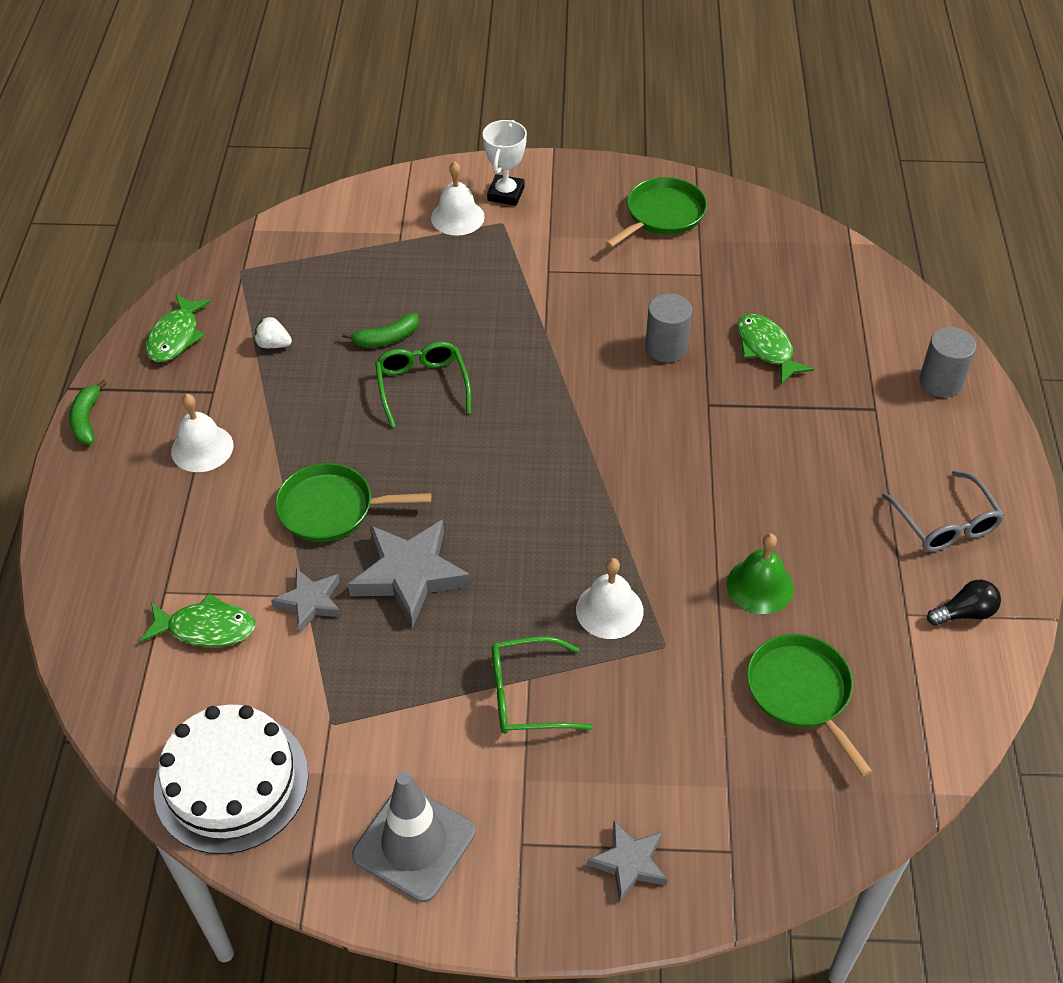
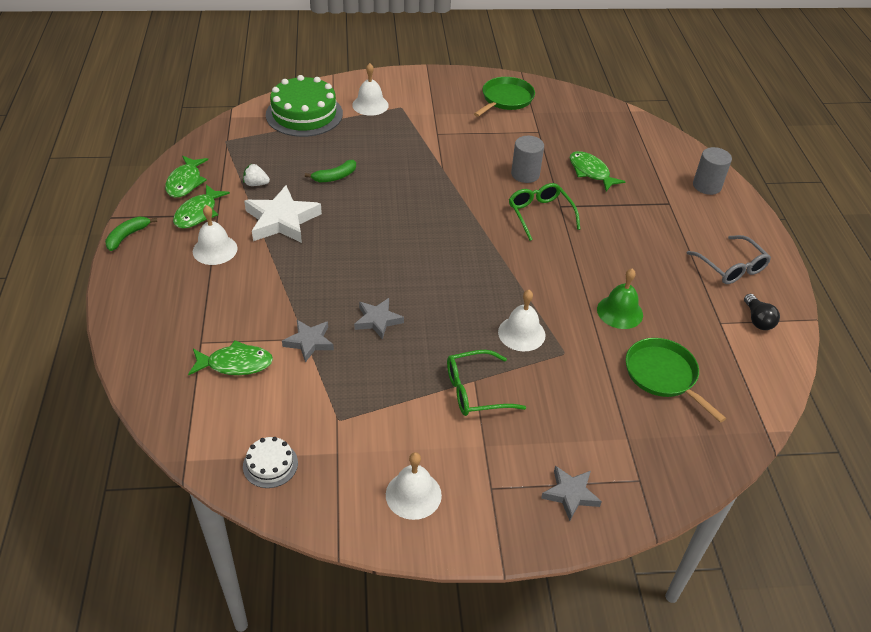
camera: 10 degrees left, 5 degrees down
(87, 420) = (127, 236): green banana -> green banana turned 45 degrees clockwise
(187, 388) = (198, 213): none -> green fish
(231, 782) = (270, 464): white cake -> white cake, size x0.48
(301, 406) = (282, 220): none -> white star
(331, 508) = (314, 282): green pan -> none
(359, 229) = (304, 114): none -> green cake
(410, 575) = (378, 320): grey star -> grey star, size x0.58
(414, 843) = (413, 494): grey traffic cone -> white bell
(422, 386) = (364, 204): green glasses -> green glasses (540, 214)
(506, 194) = (400, 91): white trophy -> none
(964, 613) = (757, 320): black light bulb -> black light bulb turned 105 degrees clockwise

